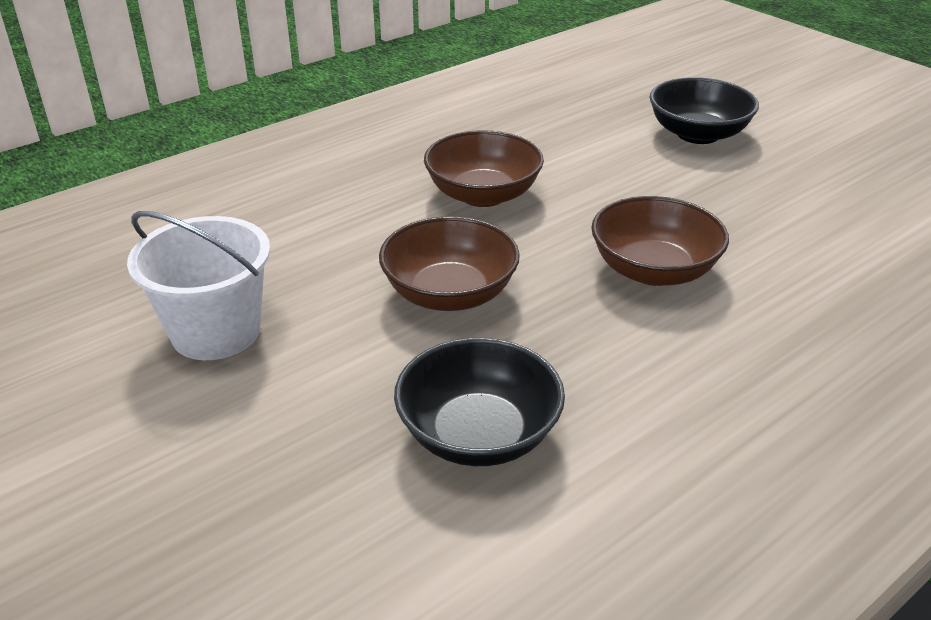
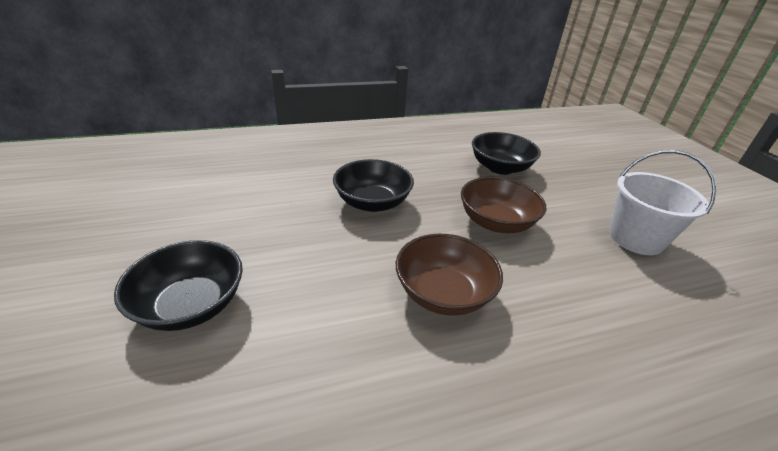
camera: 160 degrees left, 0 degrees up
(653, 270) = (372, 202): brown bowl -> black bowl

